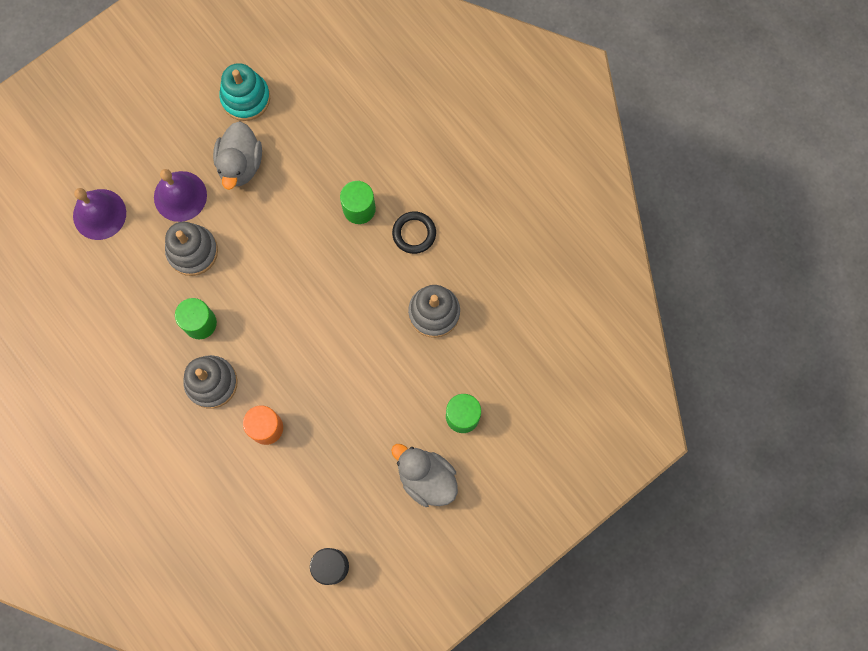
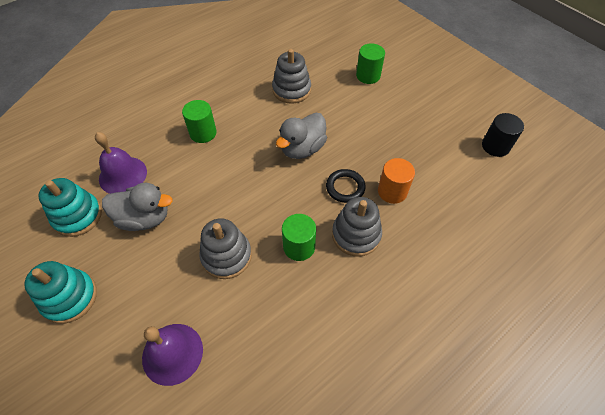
camera: 90 degrees left, 20 degrees down
(156, 115) = (70, 297): none -> turquoise stacking toy
(180, 196) = (166, 270): purple bell -> purple bell (123, 175)
(414, 233) = (228, 101): black ring -> black ring (345, 187)
(426, 478) = (416, 94): grey duck -> grey duck (302, 149)

